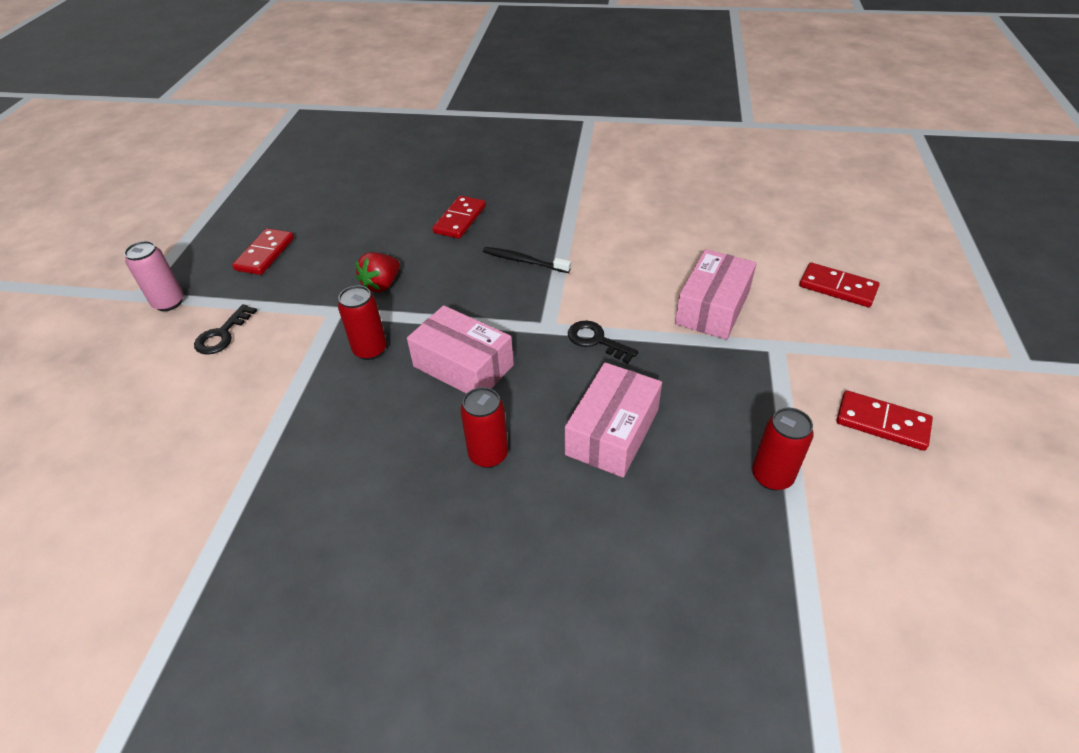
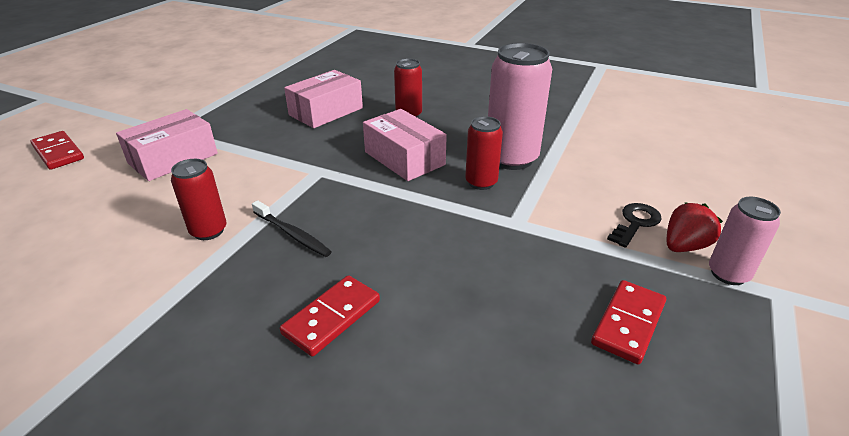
camera: 165 degrees left, 10 degrees down
(335, 395) = (511, 158): none -> pink can
(382, 285) = (463, 241): red strawberry -> red strawberry (684, 246)
(596, 340) = (288, 155): black key -> none
(772, 476) = (260, 86): red can -> red can (208, 231)
(882, 423) = (172, 92): red domino -> none

